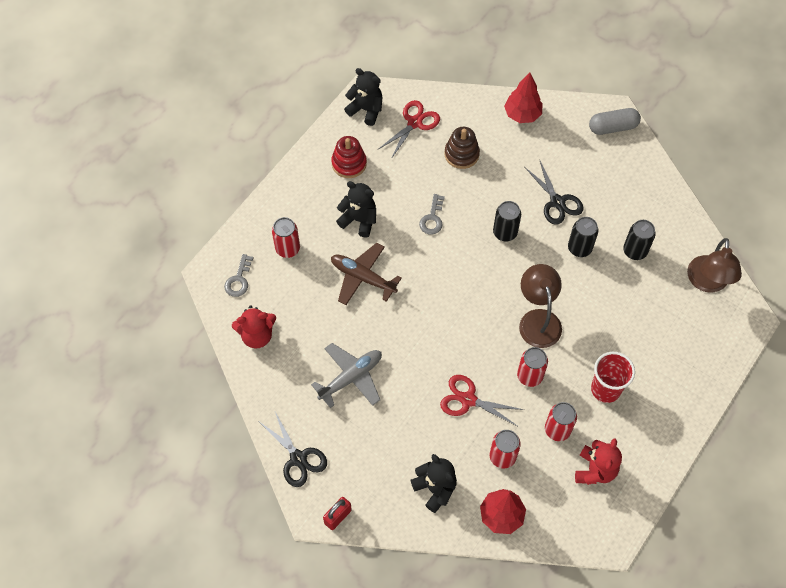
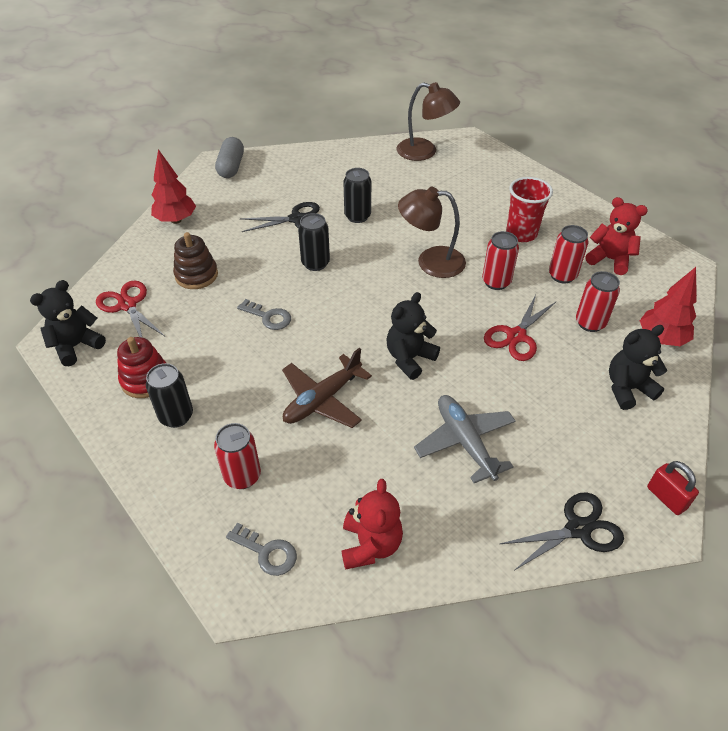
camera: 75 degrees left, 15 degrees down
(359, 220) = (236, 386): black teddy bear -> black teddy bear (409, 358)
(634, 251) = (375, 184): black can -> black can (176, 416)

